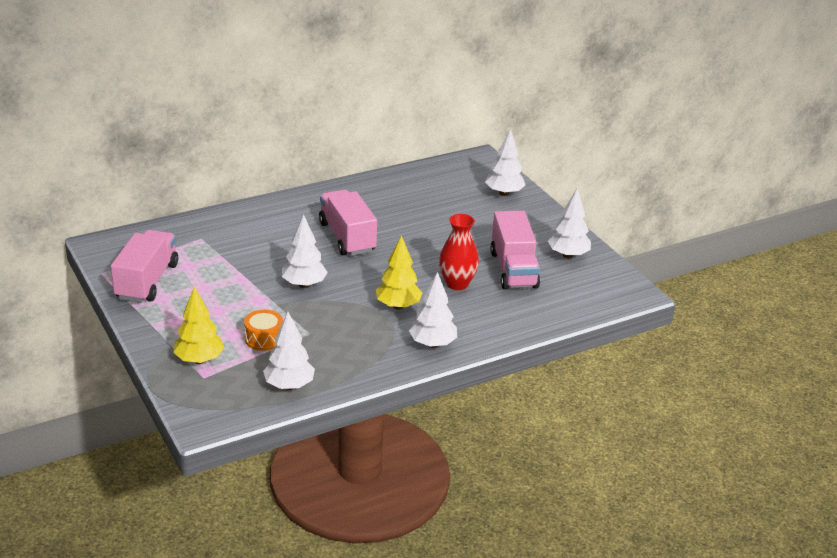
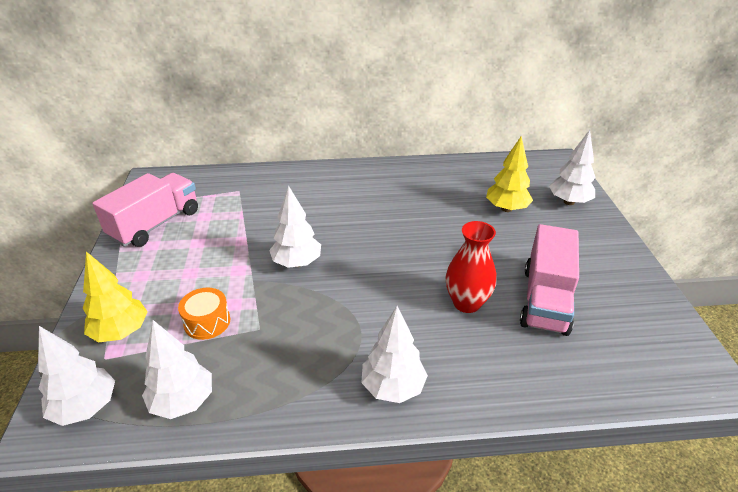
camera: 25 degrees right, 5 degrees up
(347, 237) = (375, 218): pink truck -> none
(398, 306) = (381, 317): yellow tree -> yellow tree (506, 209)
(568, 255) = (623, 296): white tree -> white tree (85, 407)

